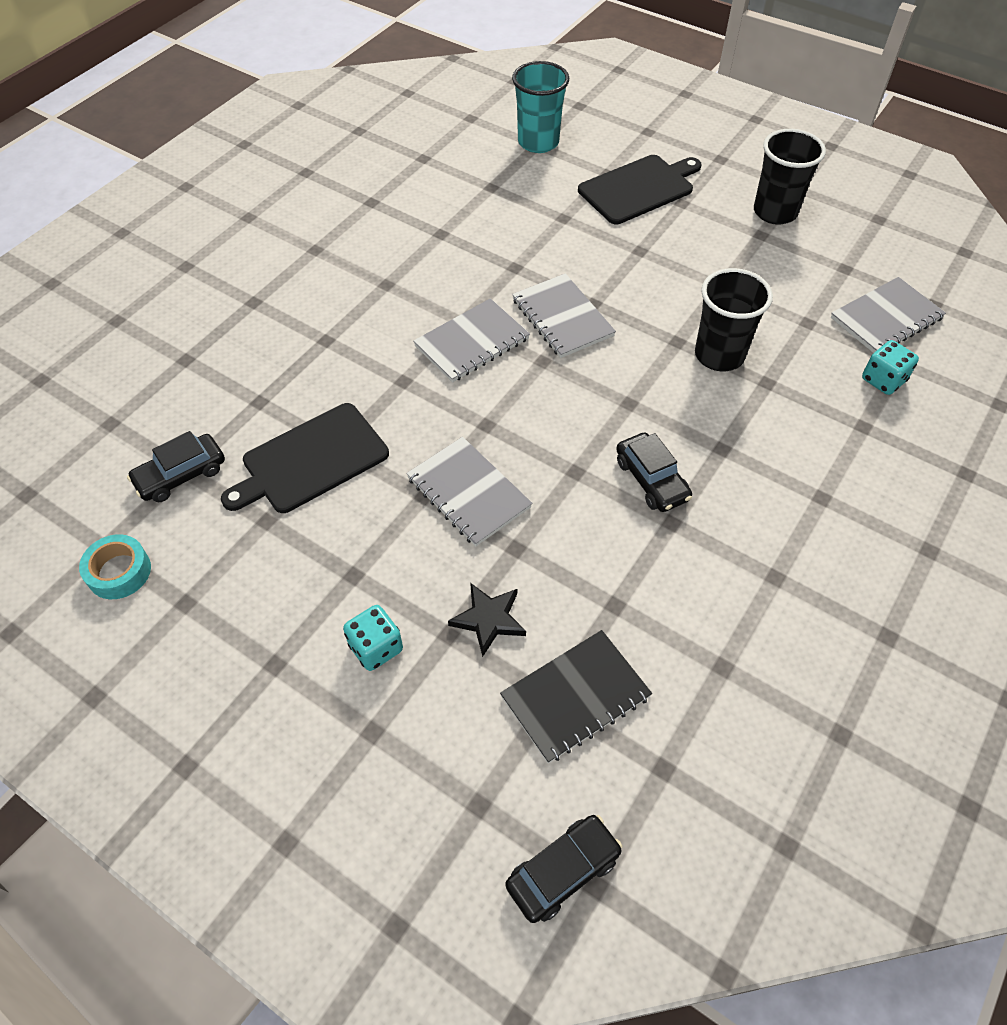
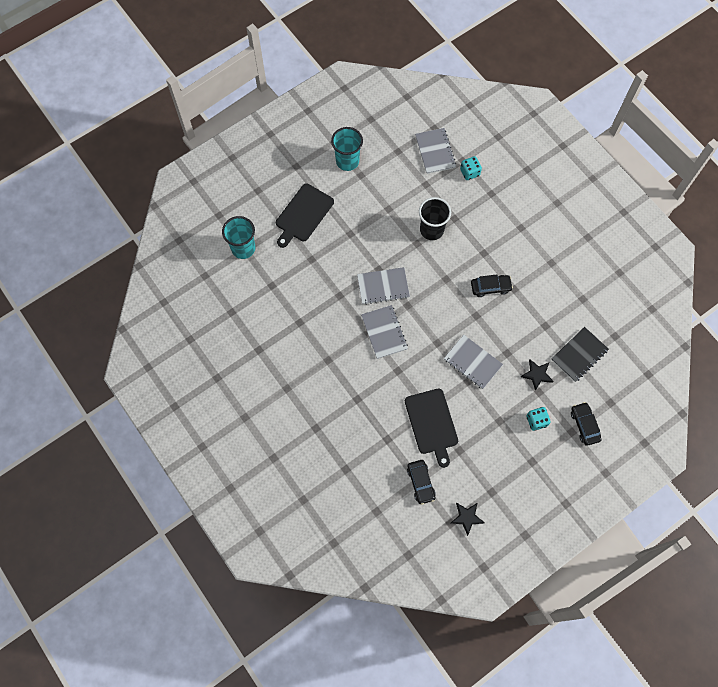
camera: 70 degrees left, 15 degrees up
(119, 572) = (466, 517): turquoise tape -> black star
(468, 493) = (472, 362): grey notebook -> grey notebook turned 60 degrees clockwise
(563, 871) = (640, 383): black car -> black car (584, 425)
(575, 697) = (579, 355): black notebook -> black notebook turned 60 degrees clockwise
(639, 188) = (303, 214): black cutting board -> black cutting board turned 135 degrees counterclockwise
(775, 212) = (347, 161): black cup -> turquoise cup

